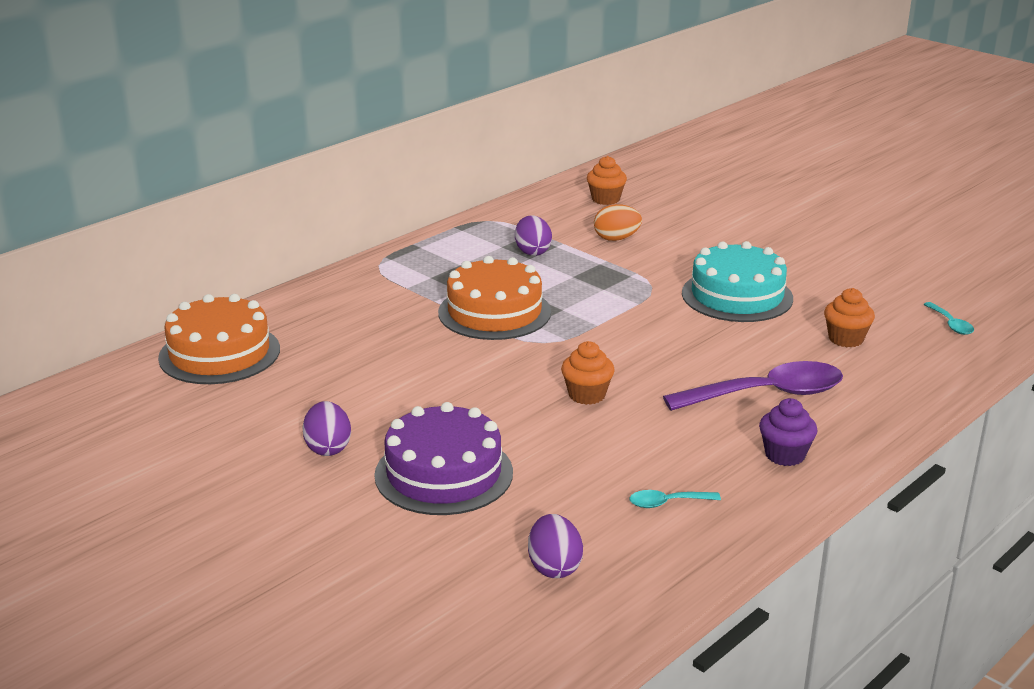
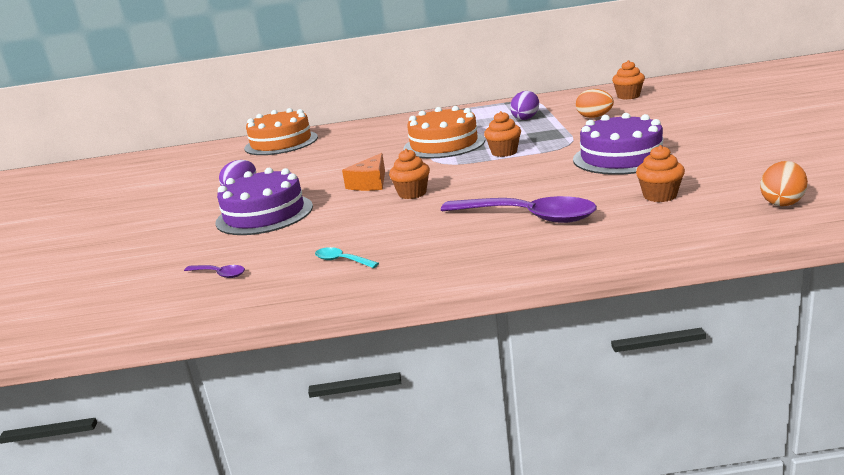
camera: 45 degrees right, 5 degrees down
(503, 392) = (370, 183): none -> orange cheese
(554, 567) = (219, 274): purple egg -> purple spoon
(595, 311) = (504, 152): none -> orange cupcake
(737, 296) = (621, 157): turquoise cake -> purple cake
(785, 455) = (469, 255): purple cupcake -> none
(950, 324) = (782, 202): turquoise spoon -> orange egg

